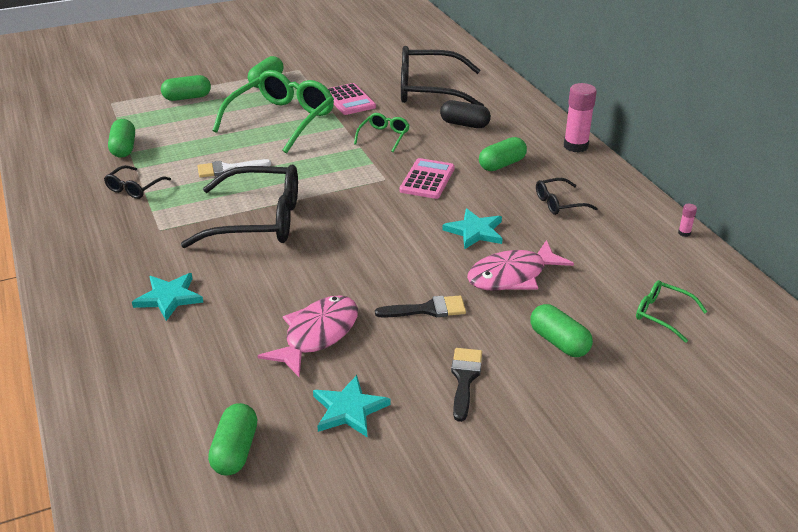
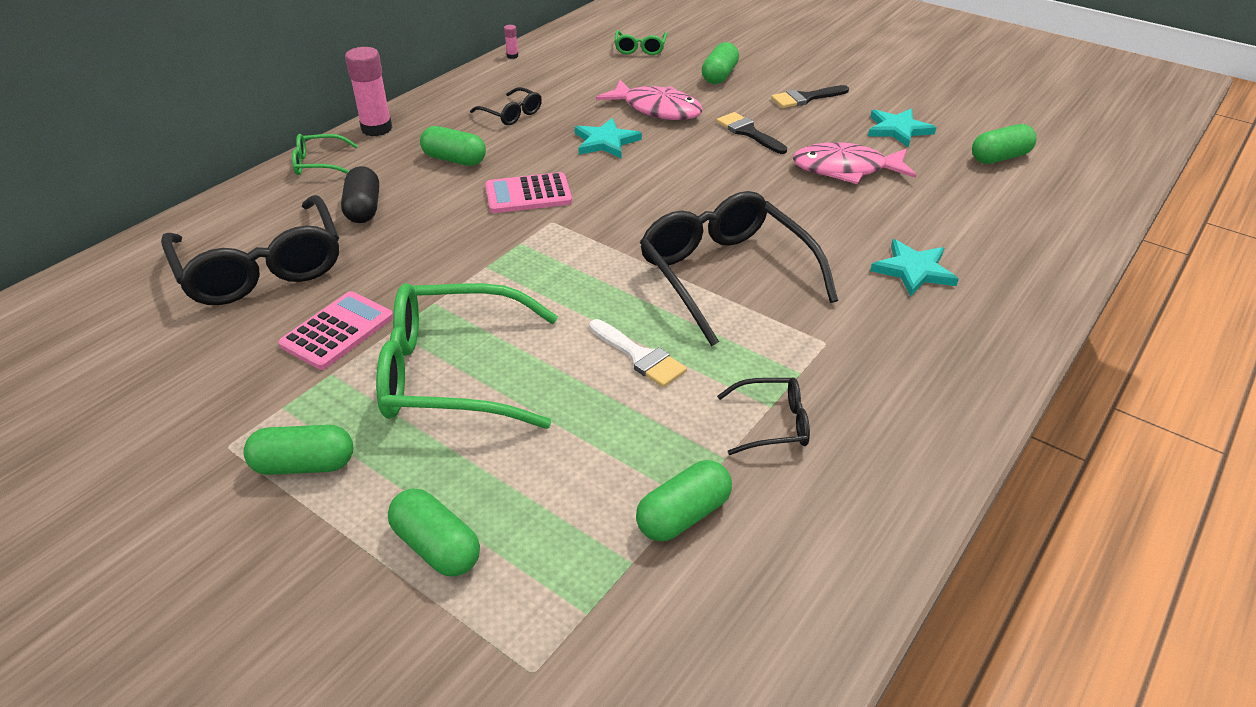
camera: 120 degrees left, 5 degrees up
(384, 136) = (442, 258): green glasses -> green glasses (319, 164)

